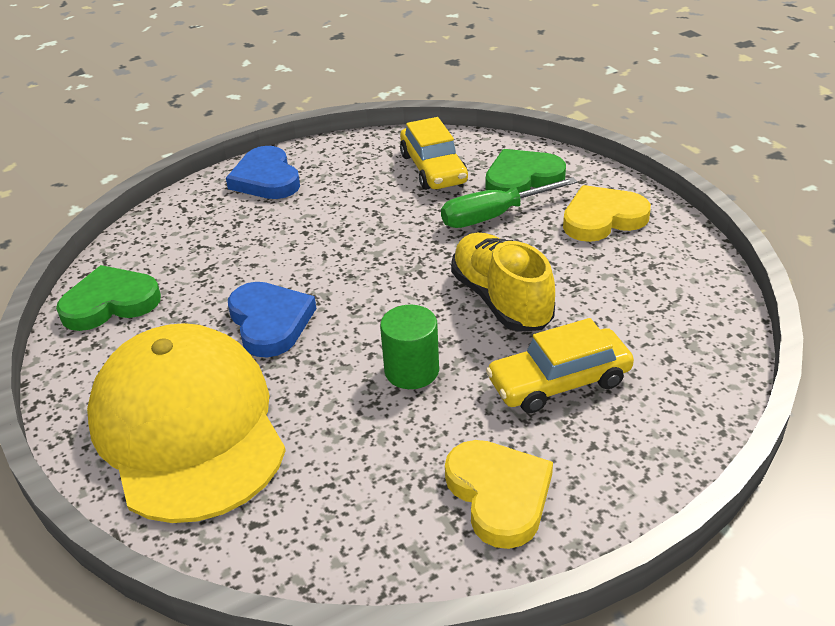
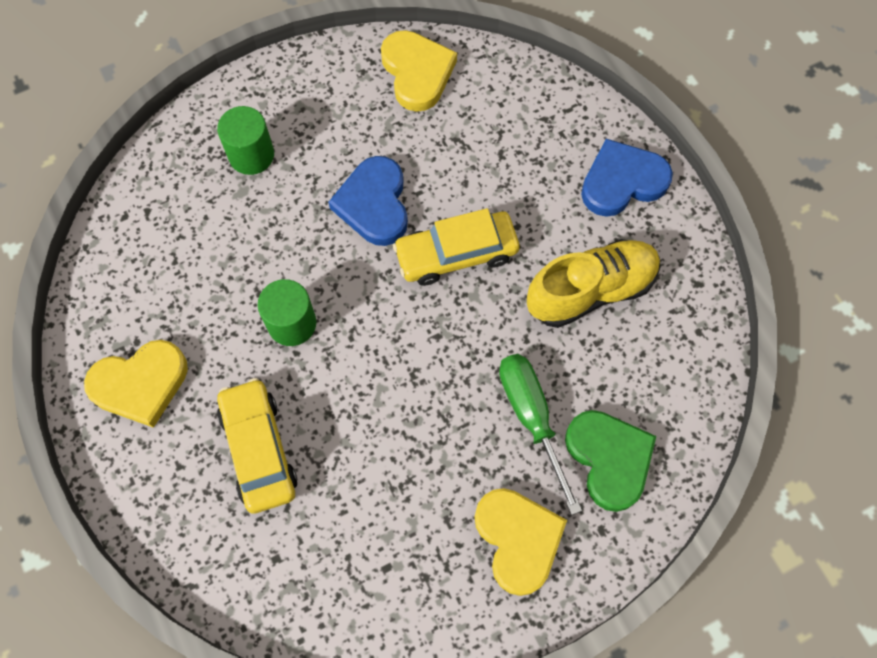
camera: 90 degrees right, 30 degrees up
(110, 303) = (417, 72): green heart -> yellow heart
(188, 427) = (251, 155): yellow cap -> green cylinder
(270, 322) = (374, 204): blue heart -> blue heart turned 105 degrees clockwise
(433, 169) = (636, 358): yellow car -> yellow car (456, 254)
(501, 300) = (382, 410): yellow shoe -> yellow shoe (590, 291)

